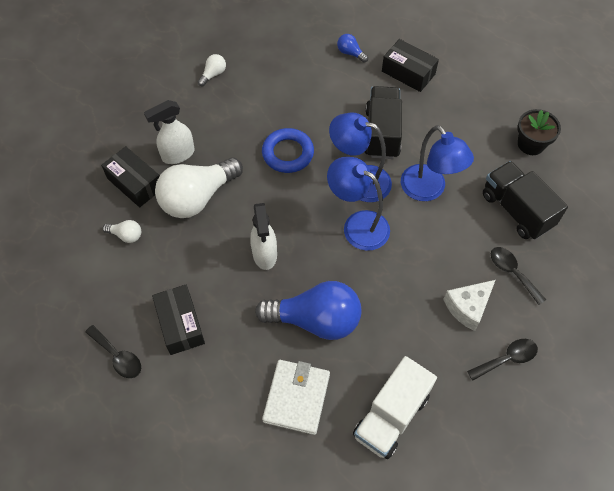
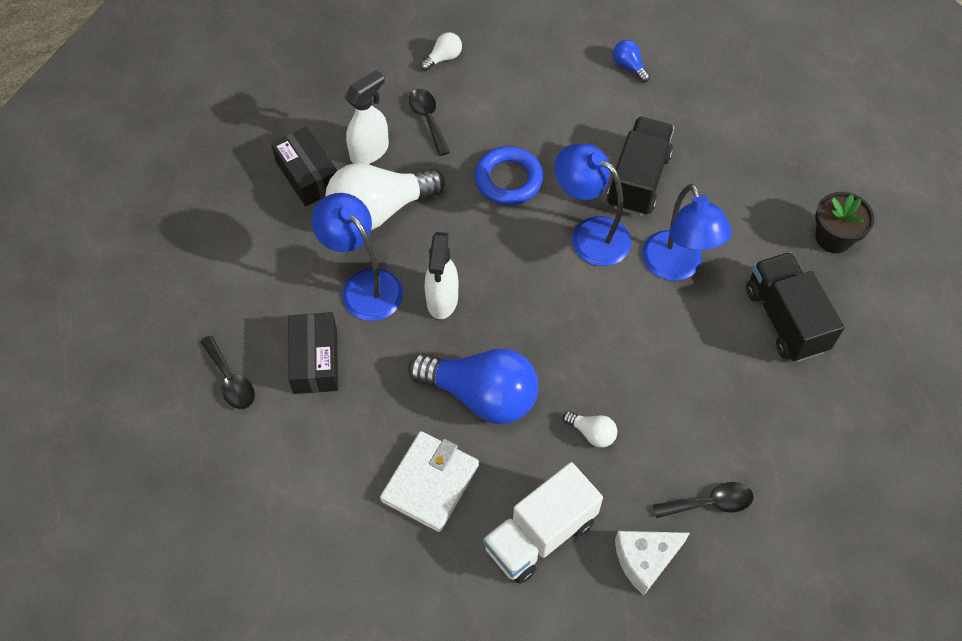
camera: 15 degrees right, 0 degrees up
(126, 235) = (280, 237): white light bulb -> white light bulb (592, 433)
(177, 155) = (370, 151): white spray bottle -> white spray bottle turned 150 degrees clockwise
(357, 225) = (570, 290): blue lamp -> blue lamp (364, 285)
(408, 73) = (698, 108): black box -> none
(468, 307) = (680, 427): white cheese -> white cheese (645, 560)
(512, 272) = (753, 397): black spoon -> black spoon (428, 119)

